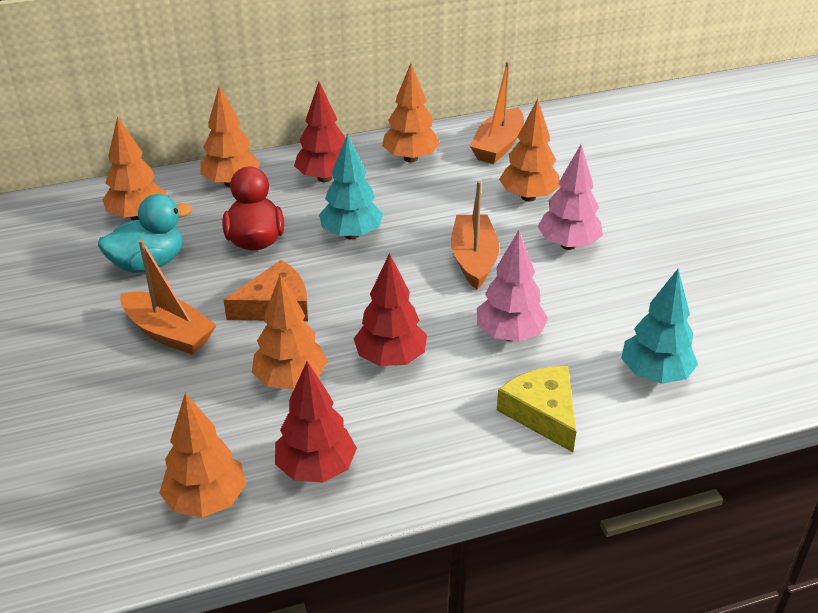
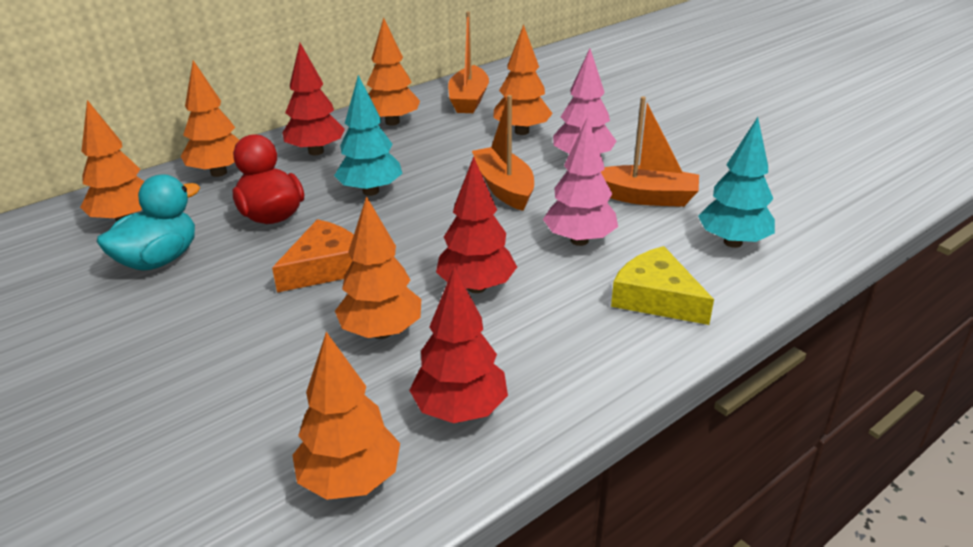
camera: 20 degrees left, 5 degrees down
(169, 333) = (215, 320): orange boat -> orange boat (645, 197)

